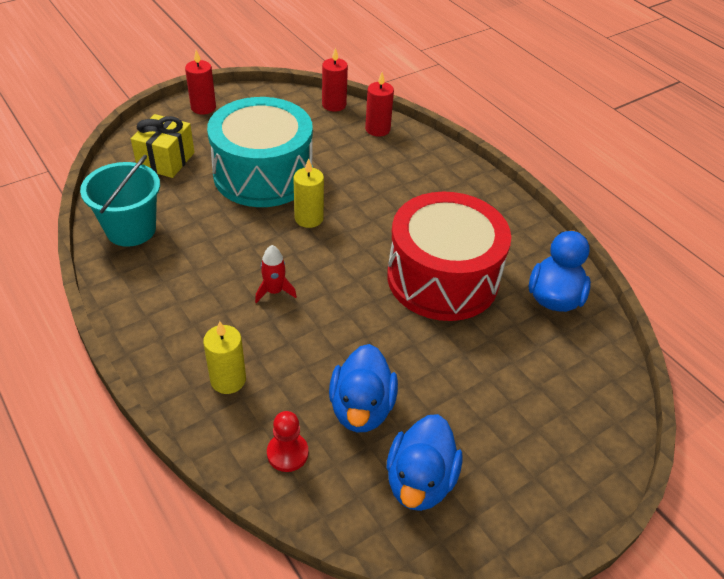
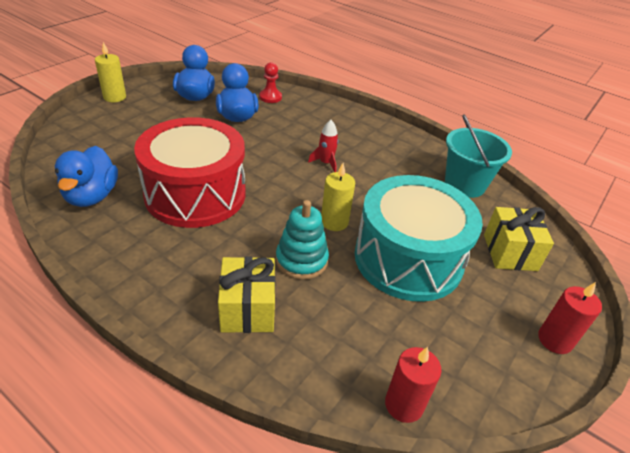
camera: 160 degrees right, 5 degrees down
(228, 380) = (322, 118): yellow candle -> yellow candle (115, 97)
(358, 192) = (301, 260): none -> turquoise stacking toy
(377, 129) = (318, 368): red candle -> none
(414, 169) = (248, 309): none -> yellow gift

